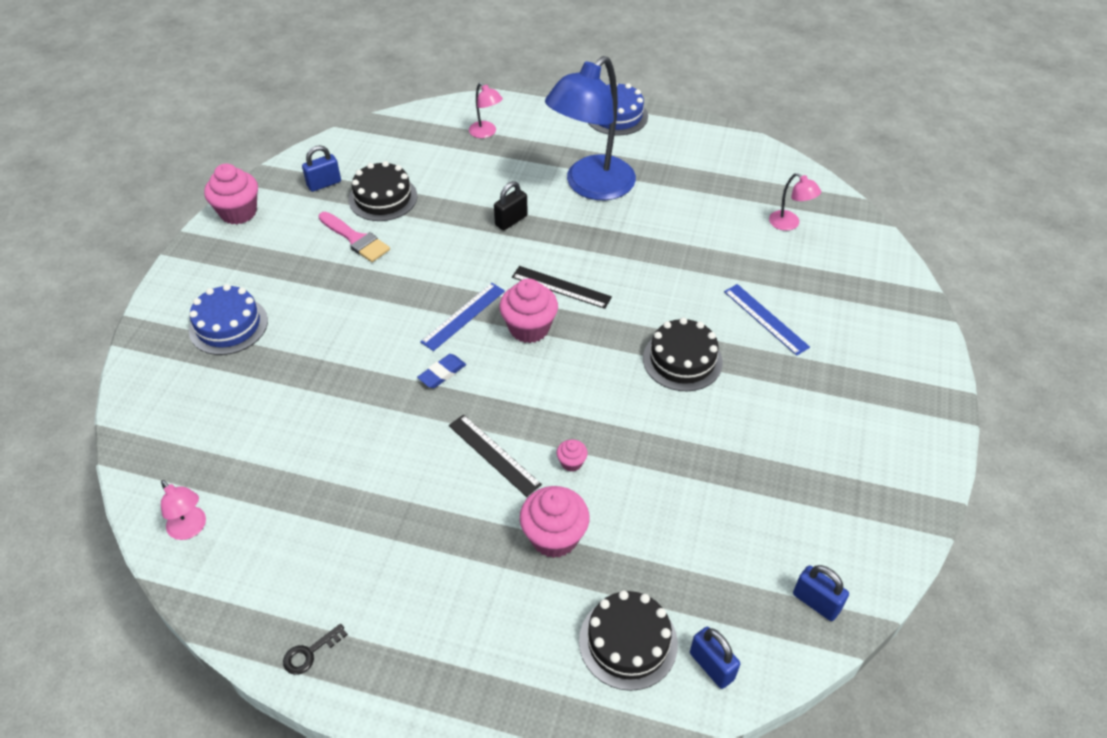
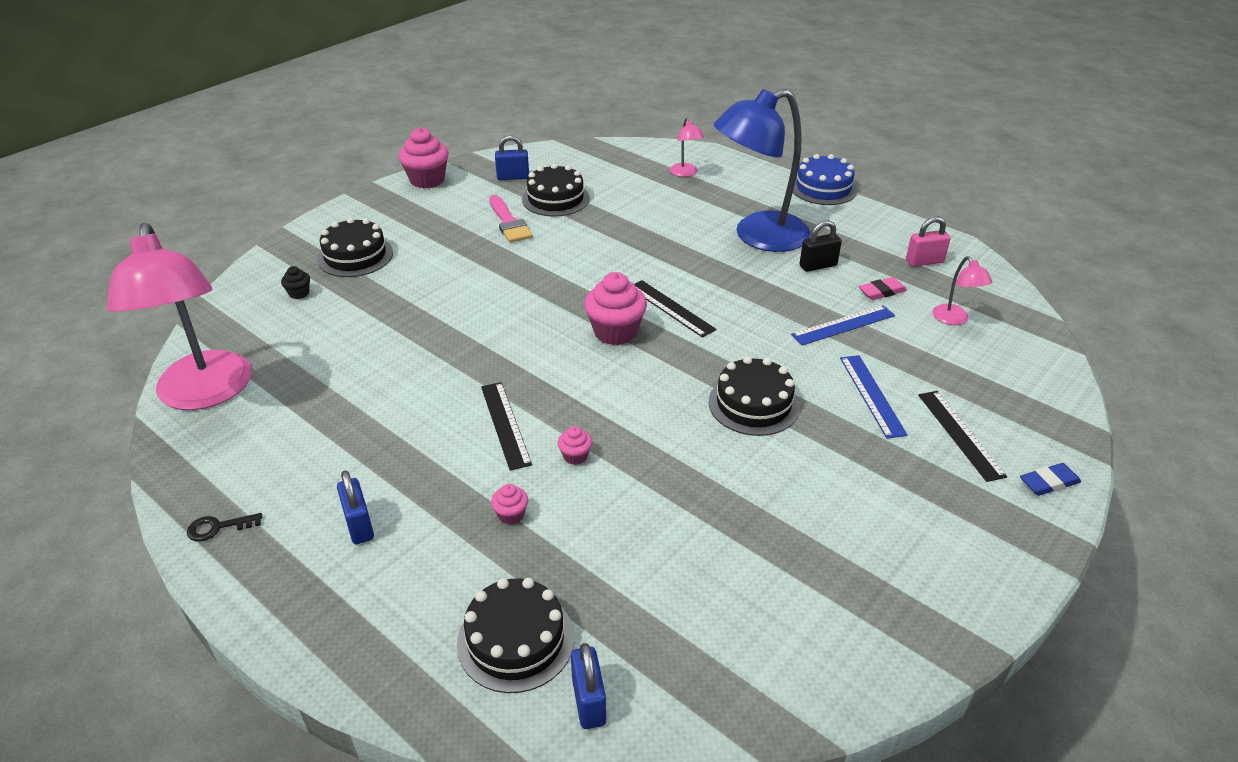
camera: 25 degrees right, 10 degrees down
(191, 529) = (205, 394): pink lamp -> pink lamp, size x2.39
(202, 387) = (299, 293): none -> black cupcake
(228, 325) = (355, 256): blue cake -> black cake
(442, 373) = (507, 344): blue eraser -> blue eraser (1049, 482)
(463, 316) = (560, 305): blue ruler -> blue ruler (843, 325)
(511, 220) = (660, 244): black padlock -> black padlock (818, 266)
(554, 537) = (511, 515): pink cupcake -> pink cupcake, size x0.48
(721, 214) = (882, 292): none -> pink eraser
(738, 172) = (924, 261): none -> pink padlock
(816, 602) = (753, 686): blue padlock -> blue padlock (359, 525)
(845, 332) = (960, 434): none -> black ruler

